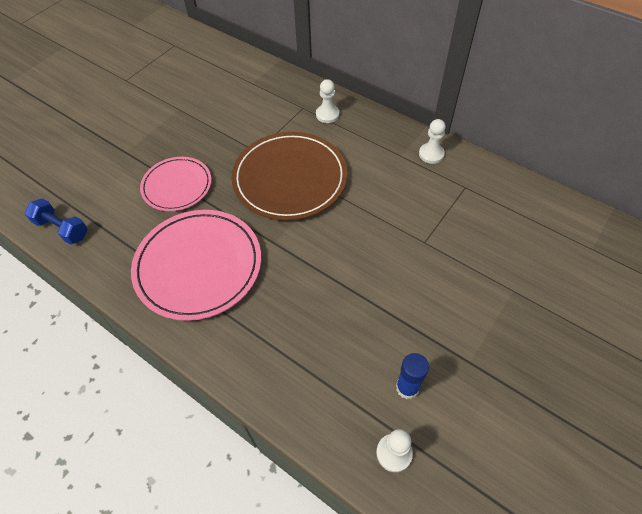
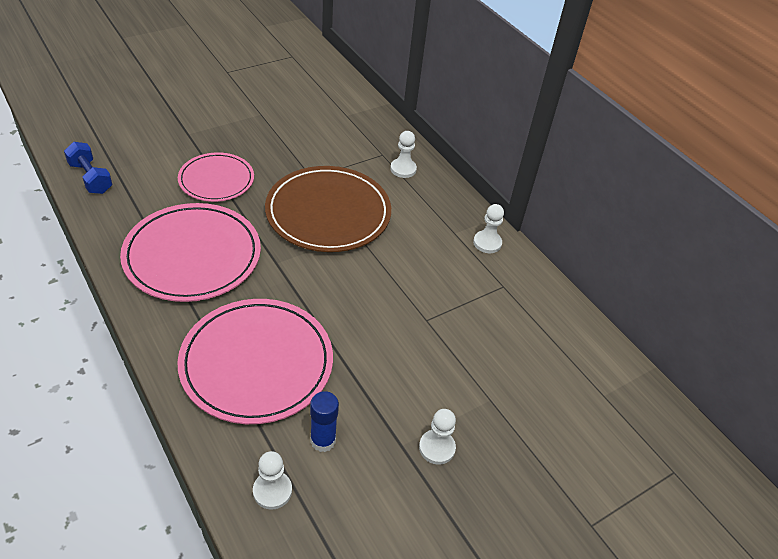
camera: 15 degrees right, 10 degrees down
(312, 342) = (257, 363): none -> pink plate
(498, 351) = (437, 448): none -> white pawn

